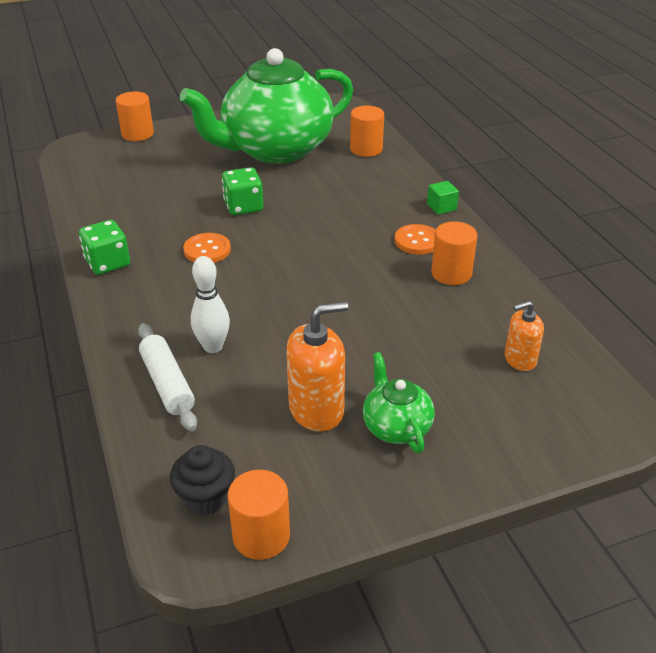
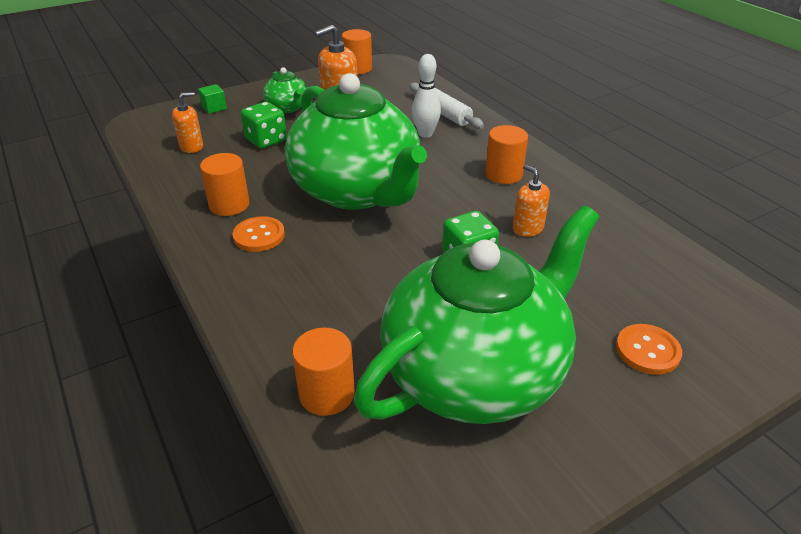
camera: 170 degrees right, 0 degrees up
(108, 263) = (560, 182): green dice -> green dice (266, 140)
(137, 134) = (722, 383): orange cylinder -> orange cylinder (503, 174)
(178, 224) = (527, 228): none -> orange soap dispenser
(205, 497) = (391, 76): black cupcake -> none
(207, 250) = (477, 203): orange button -> orange button (647, 351)
(320, 275) = (357, 191): none -> green teapot
(441, 207) = (222, 286): green cube -> green cube (214, 108)

